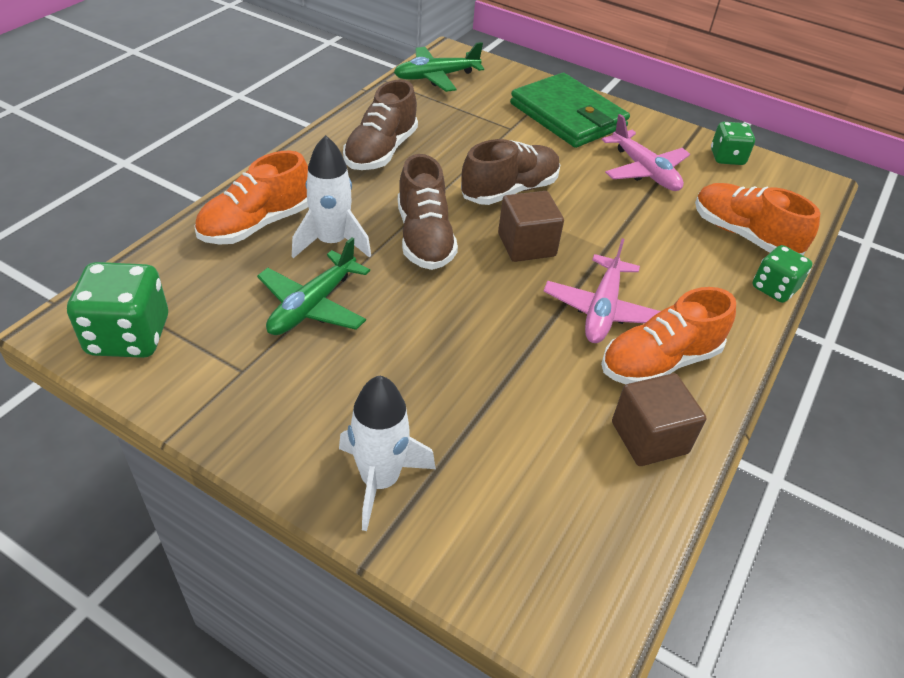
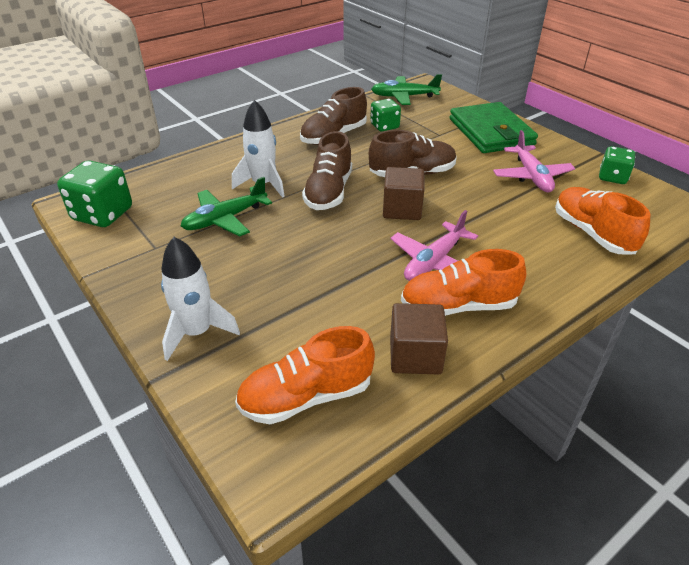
camera: 25 degrees right, 5 degrees down
(256, 225) = (221, 166): orange shoe -> orange shoe (306, 397)
(774, 288) = (596, 276): green dice -> green dice (384, 126)

